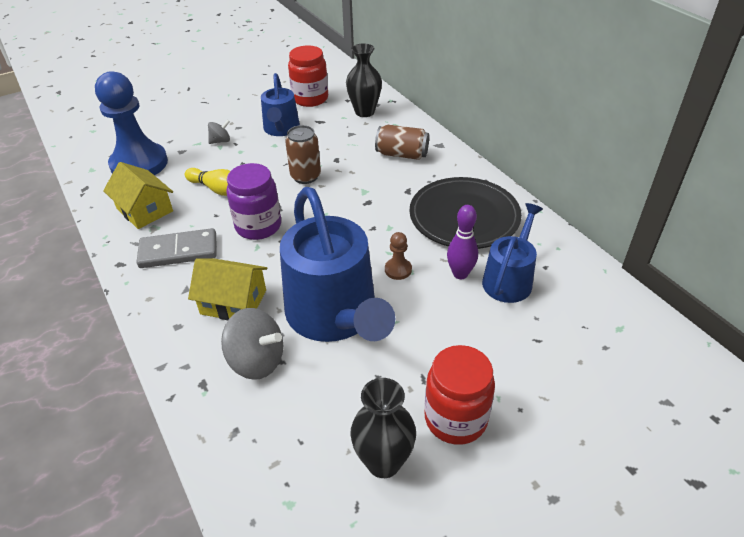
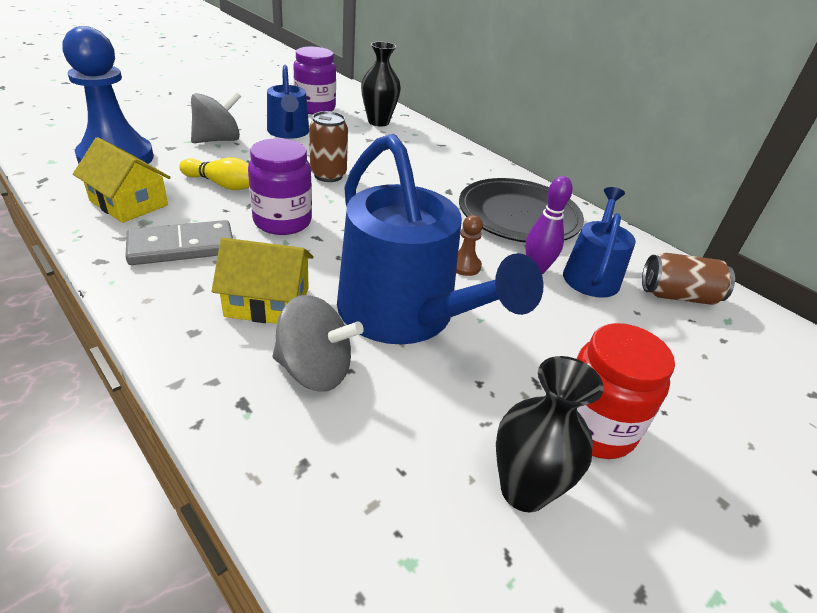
camera: 15 degrees left, 5 degrees down
(220, 141) = (218, 140): grey spinning top -> grey spinning top, size x1.82
(310, 99) = (315, 108): red jar -> purple jar
(402, 154) = (431, 159): brown can -> brown can (678, 296)

